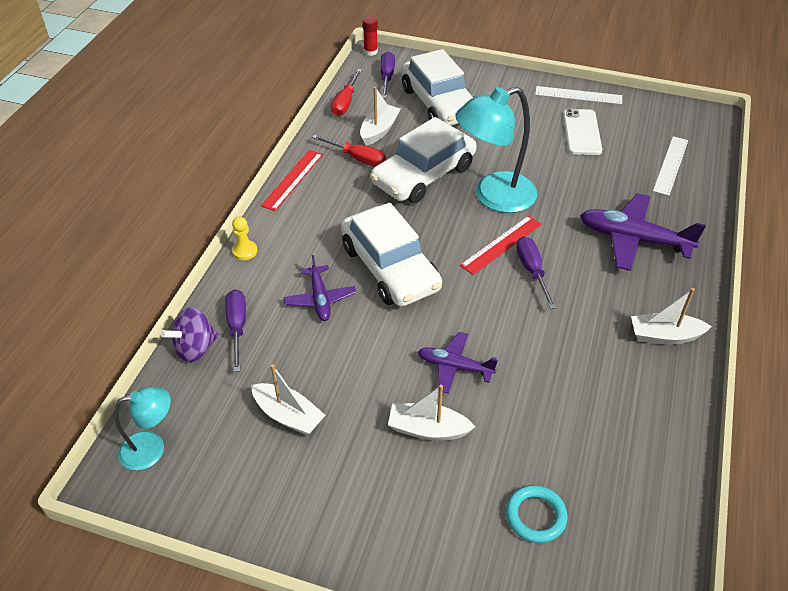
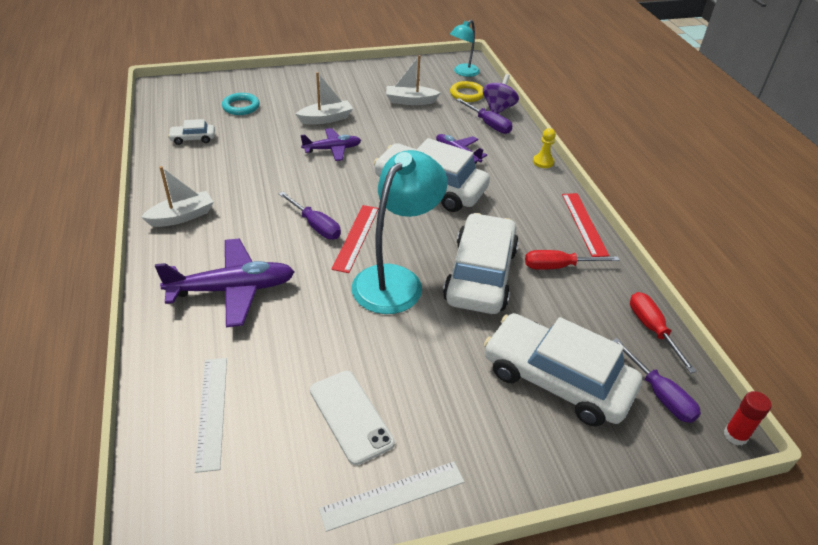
camera: 145 degrees right, 5 degrees down
(201, 395) = (467, 94): none -> yellow ring
(379, 130) = (575, 308): white boat -> none
(626, 467) = (193, 138): none -> white car

